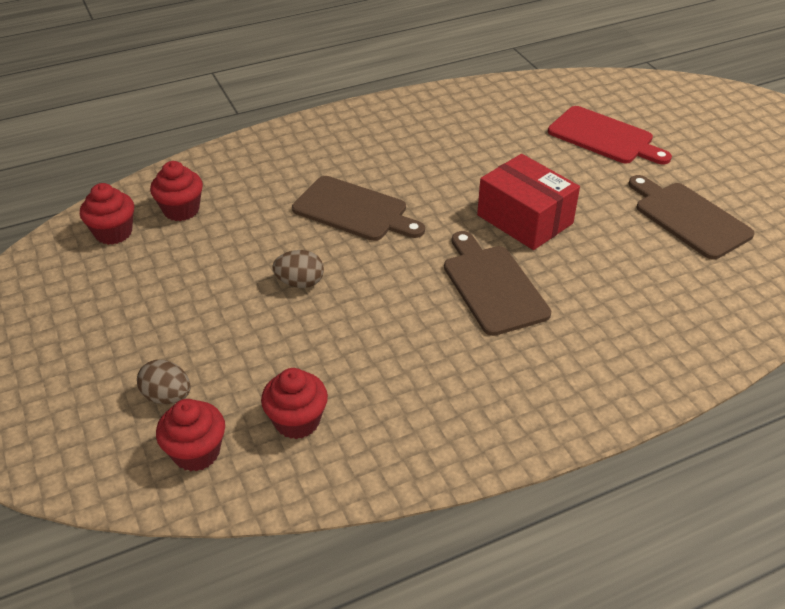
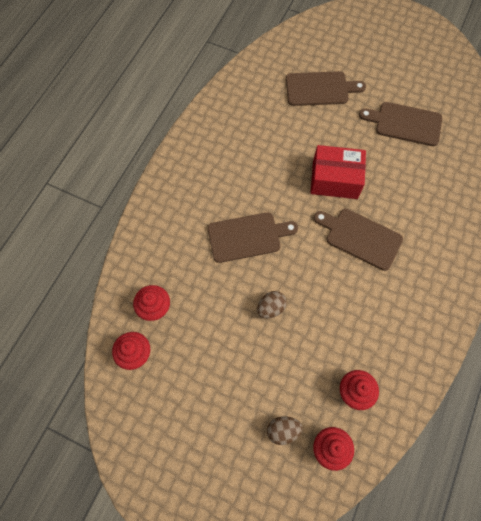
camera: 40 degrees left, 25 degrees up
(604, 137) = (320, 89): red cutting board -> brown cutting board

